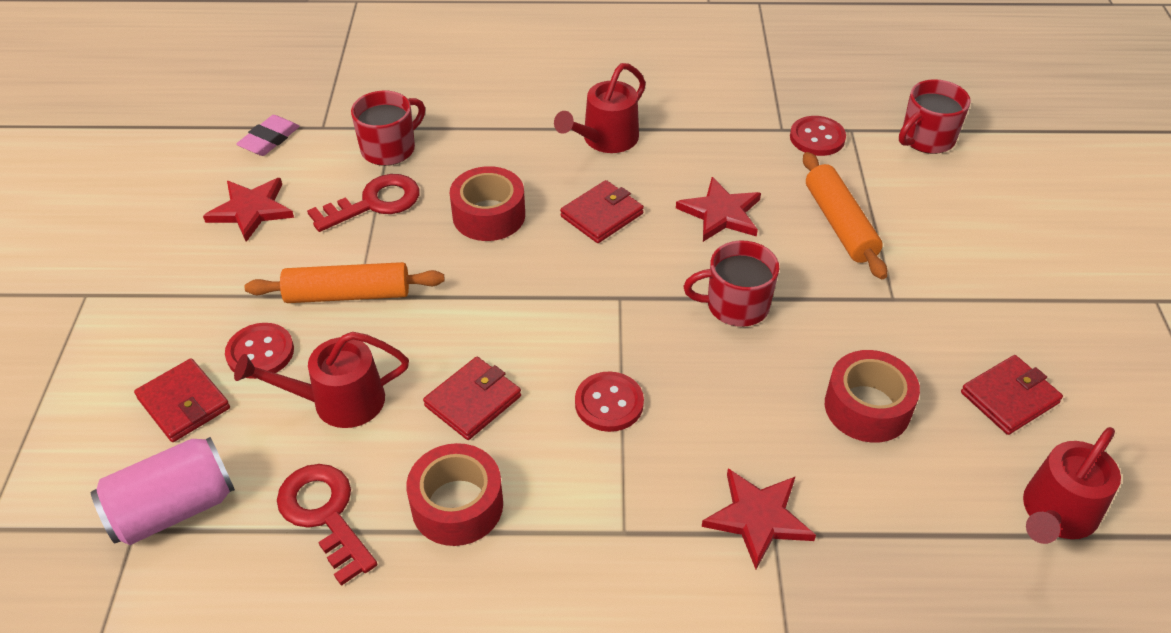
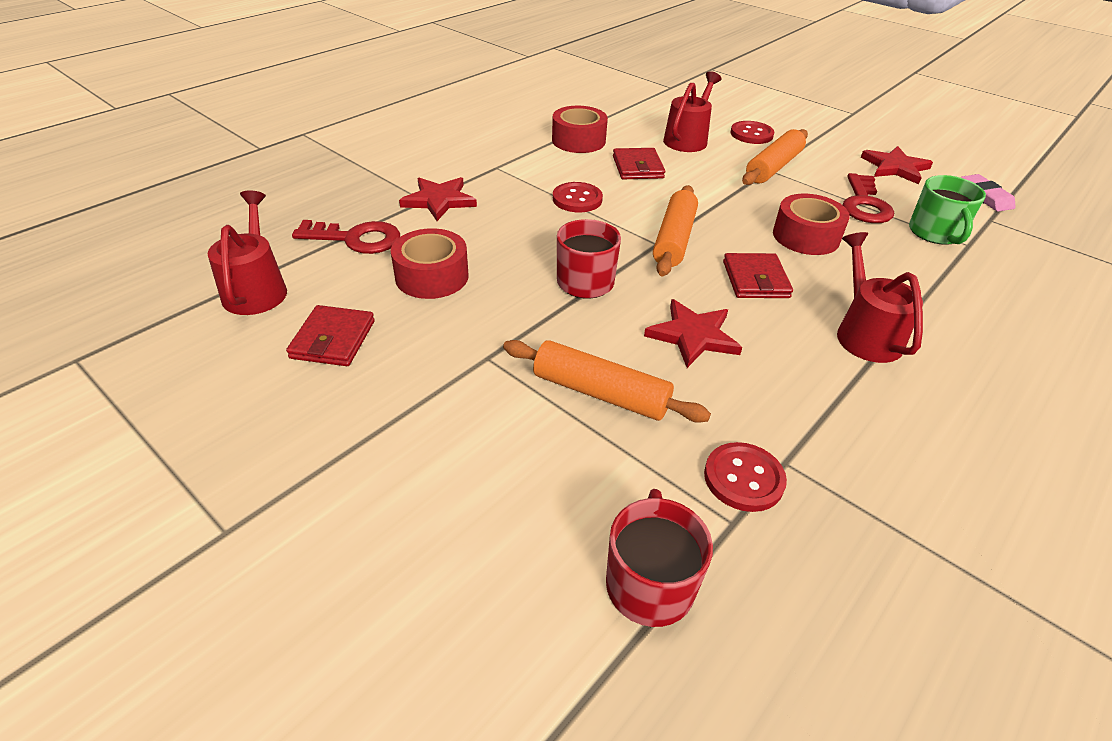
camera: 130 degrees right, 5 degrees down
(174, 508) = (671, 95): pink can -> none
(184, 403) = (736, 111): red wallet -> none
(324, 514) = (620, 116): red key -> red key (356, 239)
(389, 148) = (935, 233): red mug -> green mug
(598, 290) = (674, 239): none -> orange rolling pin

